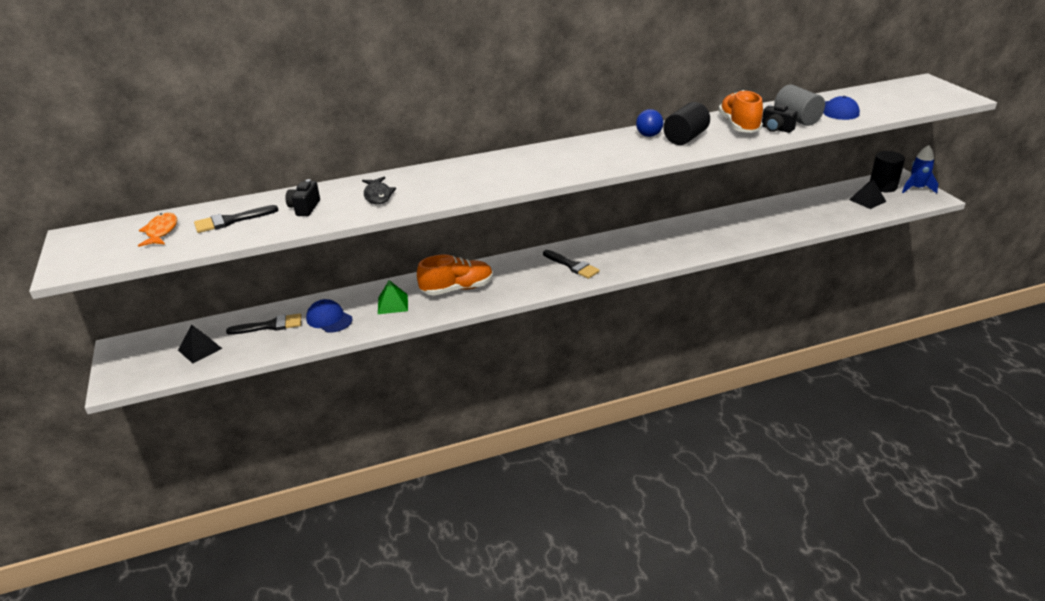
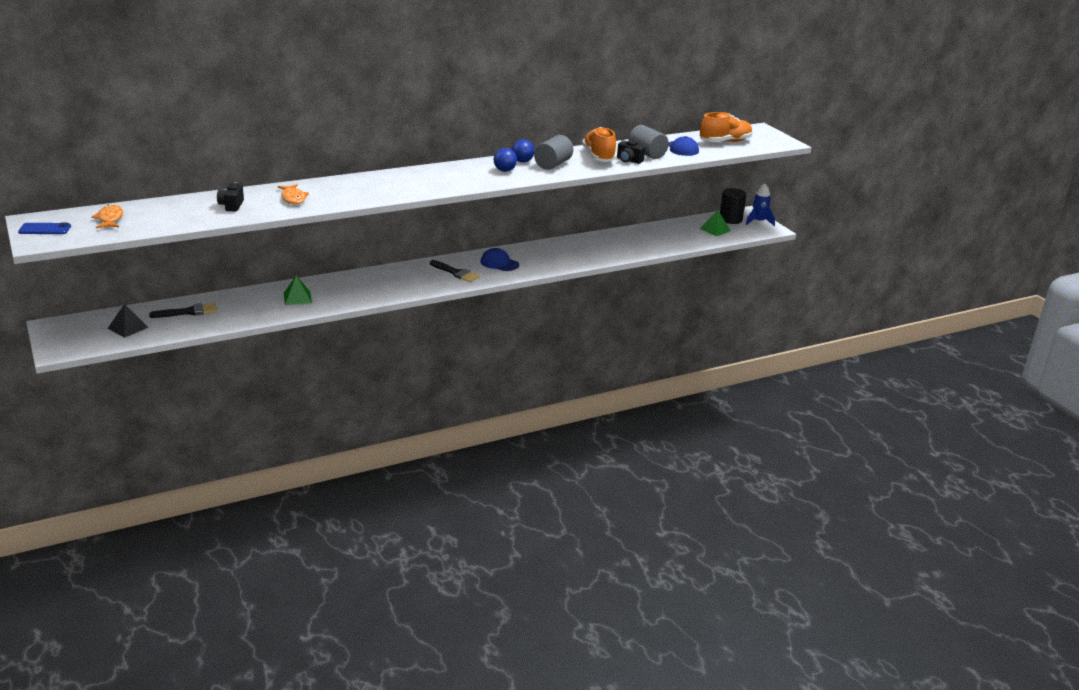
camera: 10 degrees left, 5 degrees down
(82, 249) = (44, 229): none -> blue phone
(231, 220) = (169, 213): black brush -> none
(329, 319) = (241, 308): blue cap -> blue cap (499, 263)
(378, 195) = (293, 198): black fish -> orange fish
(457, 289) = (354, 288): orange shoe -> orange shoe (725, 142)
(628, 148) = (504, 170): none -> blue ball
(685, 138) = (553, 164): black cylinder -> grey cylinder
(867, 200) = (715, 230): black pyramid -> green pyramid

